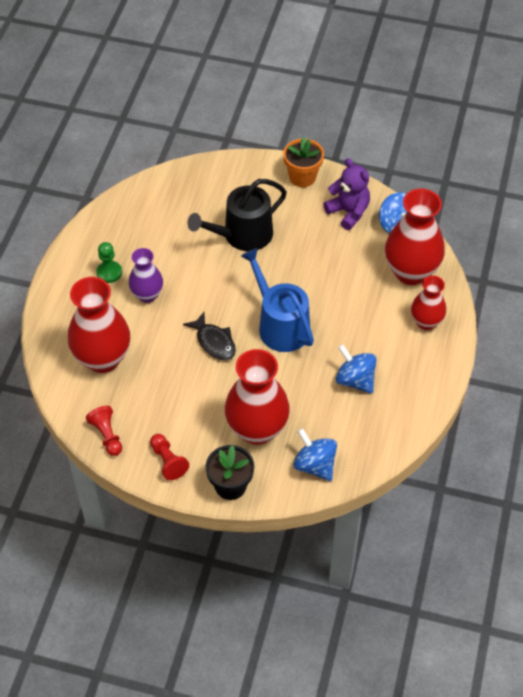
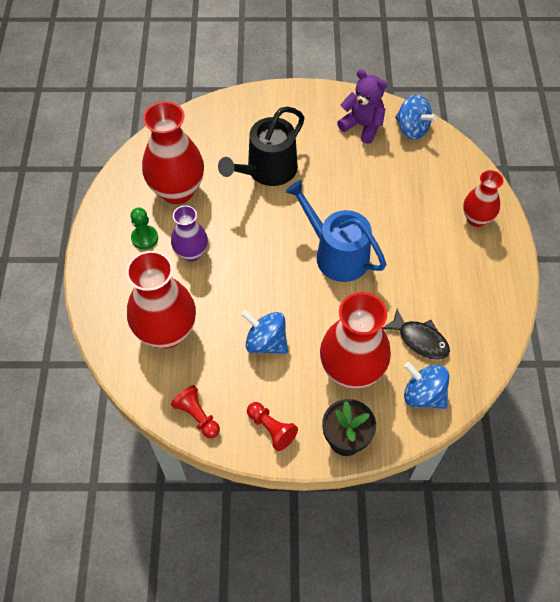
camera: 15 degrees left, 5 degrees up
(214, 342) = (276, 287): black fish -> black fish (420, 339)
(302, 177) = (306, 100): orange flower pot -> none
(355, 380) = (430, 294): blue spinning top -> blue spinning top (266, 342)
(411, 272) = (443, 172): red vase -> red vase (177, 191)

